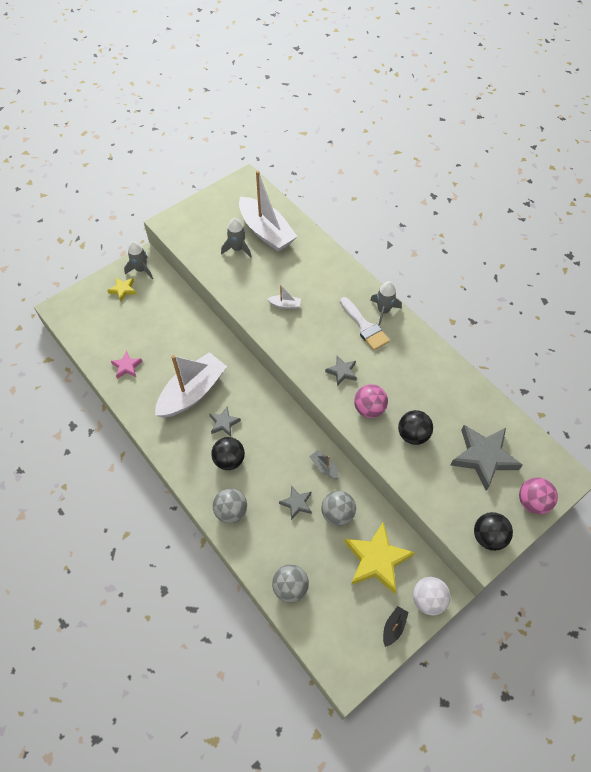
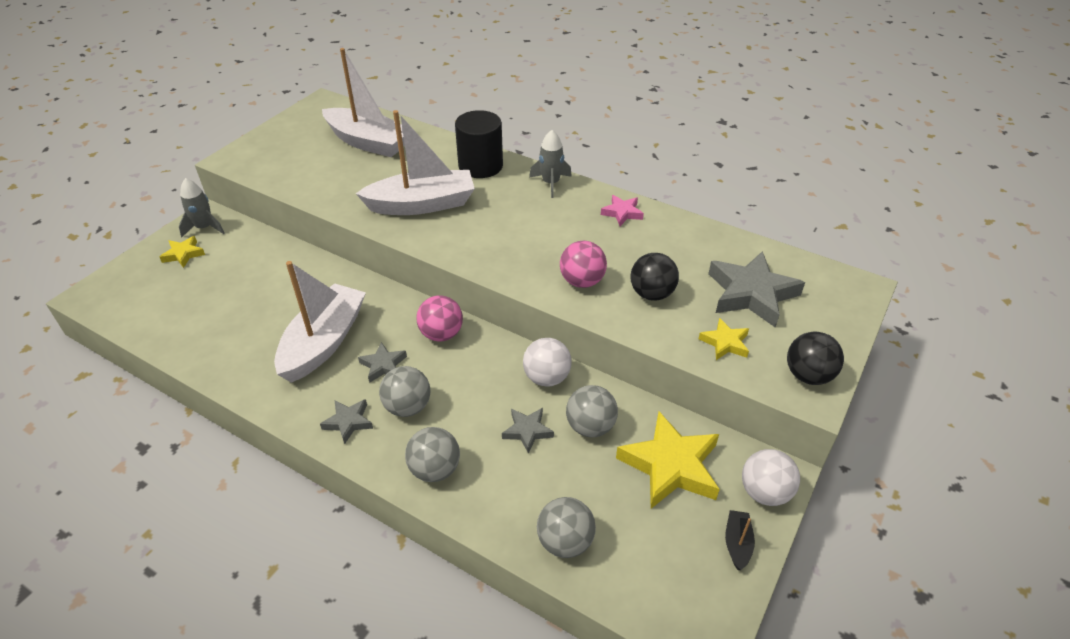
camera: 20 degrees left, 15 degrees down
(127, 366) = (214, 337): pink star -> pink star (622, 213)
(229, 460) = (407, 407): black ball -> grey ball
(237, 249) = (336, 165): grey rocket -> none
(285, 305) = (422, 204): white boat -> white boat, size x2.48
(324, 467) = (546, 377): grey boat -> white ball
(339, 279) = (480, 166): none -> black cylinder
(342, 372) = (528, 253): grey star -> grey star (348, 422)
(365, 327) = (535, 203): white brush -> none
(444, 492) = (725, 343): none -> yellow star
(532, 502) = (837, 323): pink ball -> pink ball (441, 334)

